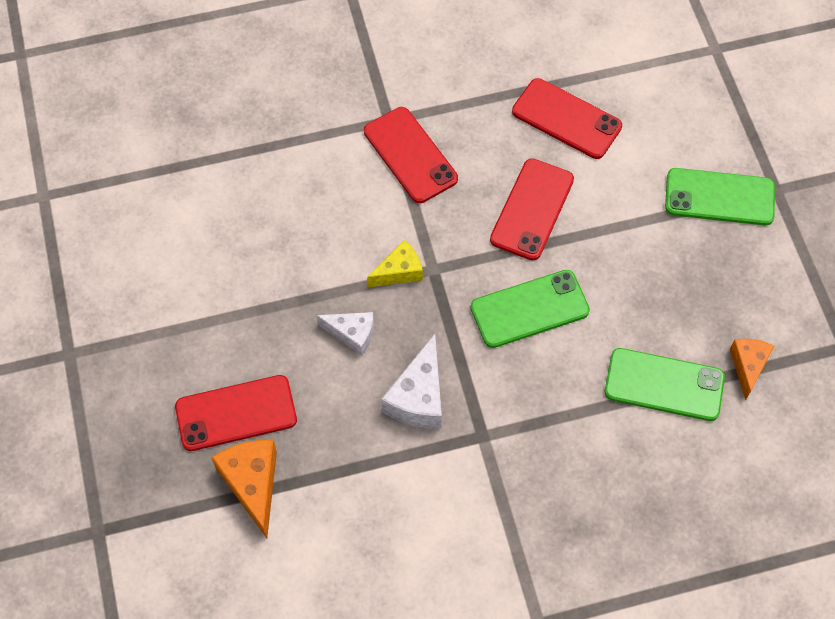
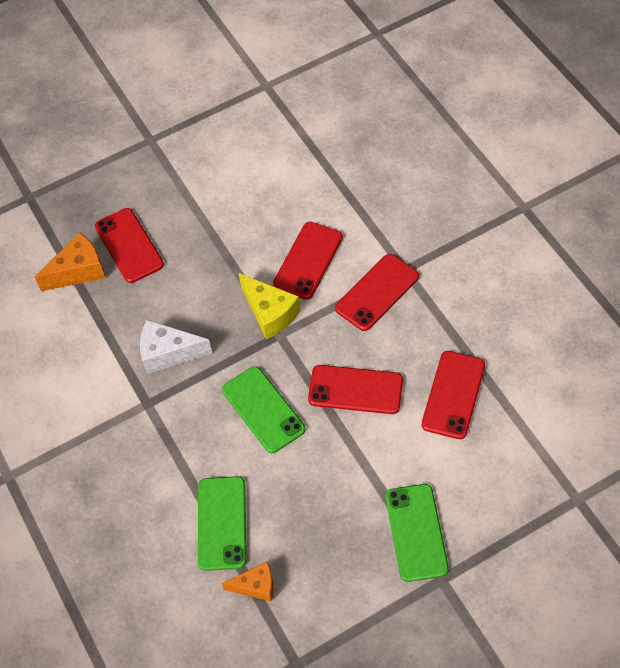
camera: 80 degrees right, 5 degrees down
(339, 214) = (308, 260): none -> red phone
(352, 334) = (209, 297): white cheese -> none
(399, 272) = (270, 313): yellow cheese -> yellow cheese, size x1.53

